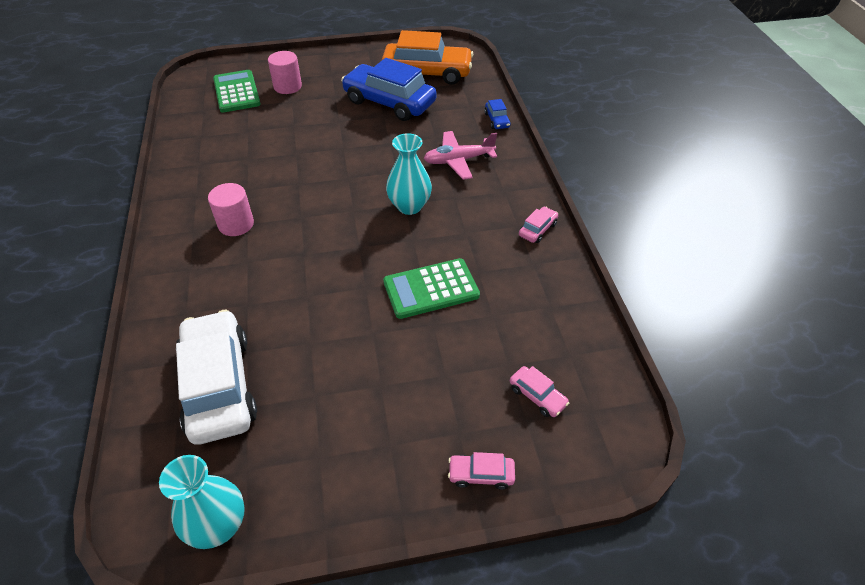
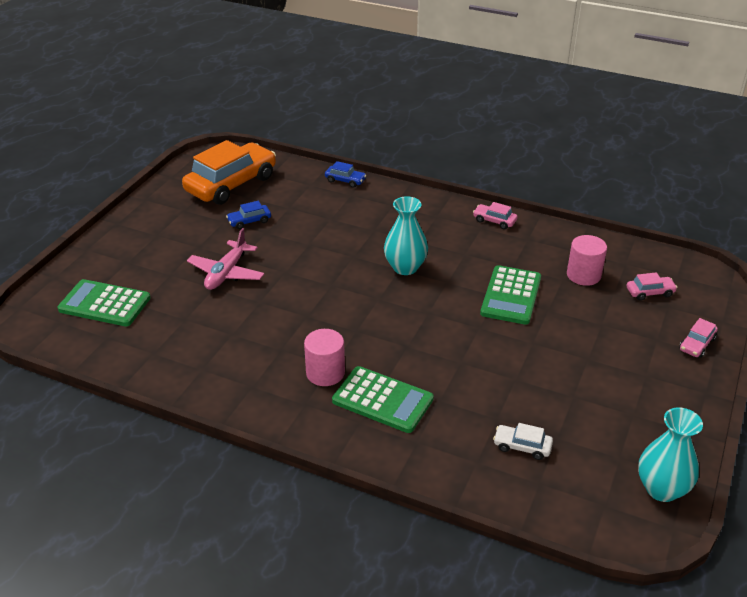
camera: 55 degrees left, 10 degrees down
(219, 385) = (522, 446): white car -> white car, size x0.42
(224, 270) = (382, 400): none -> green calculator
(287, 86) = (141, 268): pink cylinder -> pink cylinder (583, 275)
(389, 102) = (249, 221): blue car -> blue car, size x0.42
(458, 160) = (375, 220): pink plane -> pink plane (226, 273)
(537, 229) = (494, 221): pink car -> pink car turned 45 degrees counterclockwise

